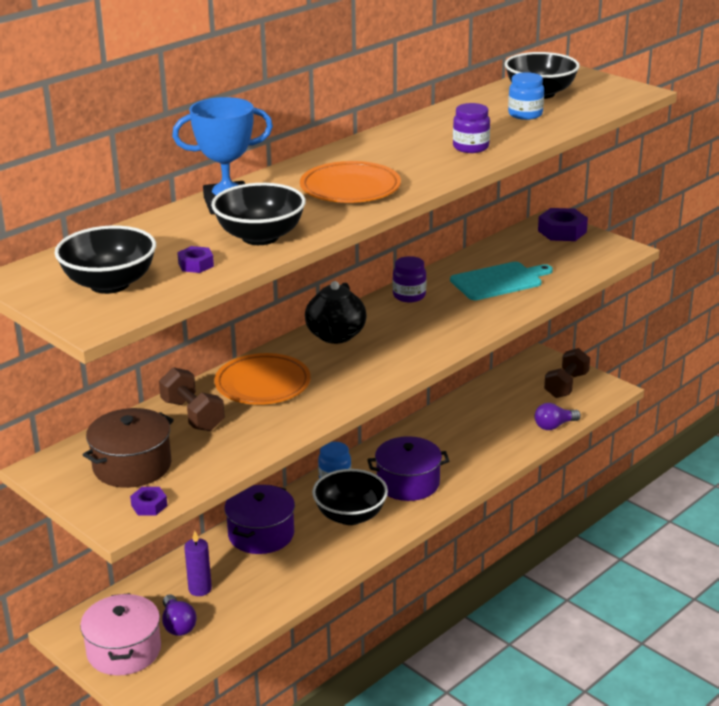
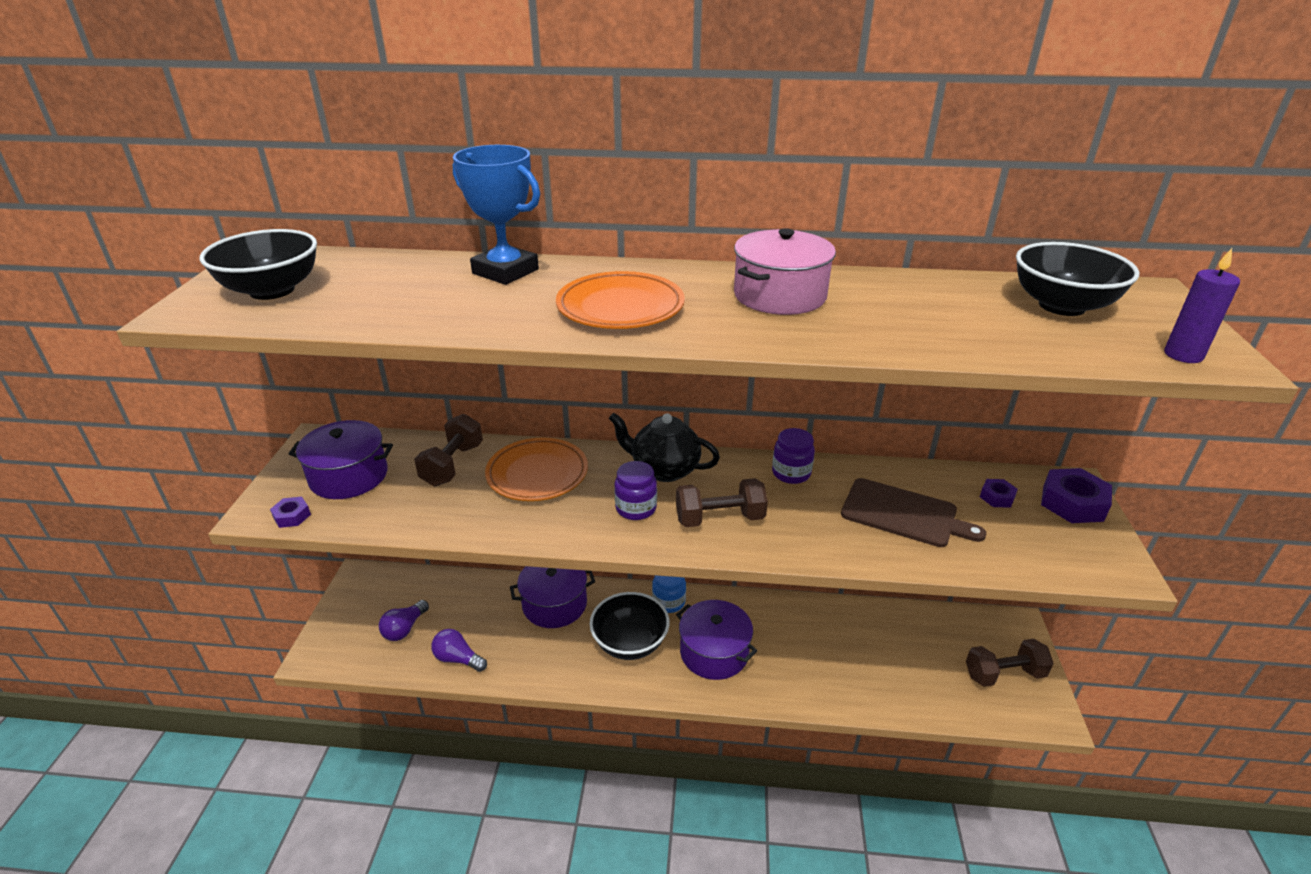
camera: 50 degrees right, 5 degrees up
(124, 650) = (354, 618): pink pot -> pink pot (779, 295)
(132, 466) = (349, 476): brown pot -> purple pot
(196, 265) = (348, 307): purple nut -> purple nut (997, 497)
(200, 589) = (457, 613): purple candle -> purple candle (1183, 355)
(260, 237) = (445, 311): black bowl -> none
(335, 336) = (664, 469): black teapot -> black teapot turned 45 degrees clockwise
(415, 339) = (719, 518): none -> brown dumbbell
(470, 147) = (835, 325): purple jar -> purple jar (636, 508)
(499, 281) = (903, 514): turquoise cutting board -> brown cutting board
(525, 114) = (986, 320): blue jar -> none
(554, 426) = (927, 707): purple light bulb -> purple light bulb (458, 659)

